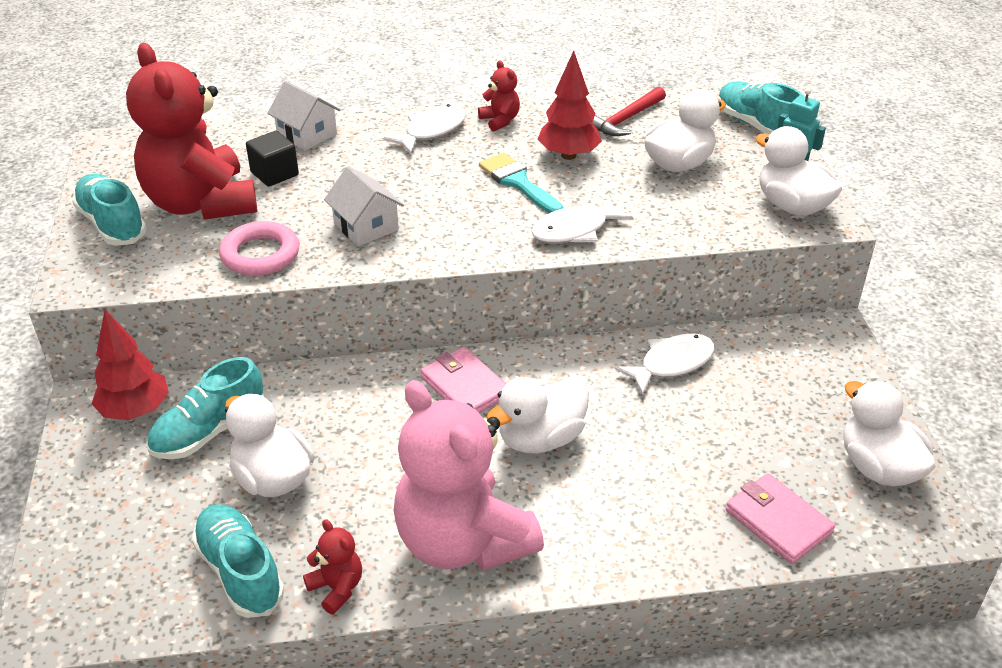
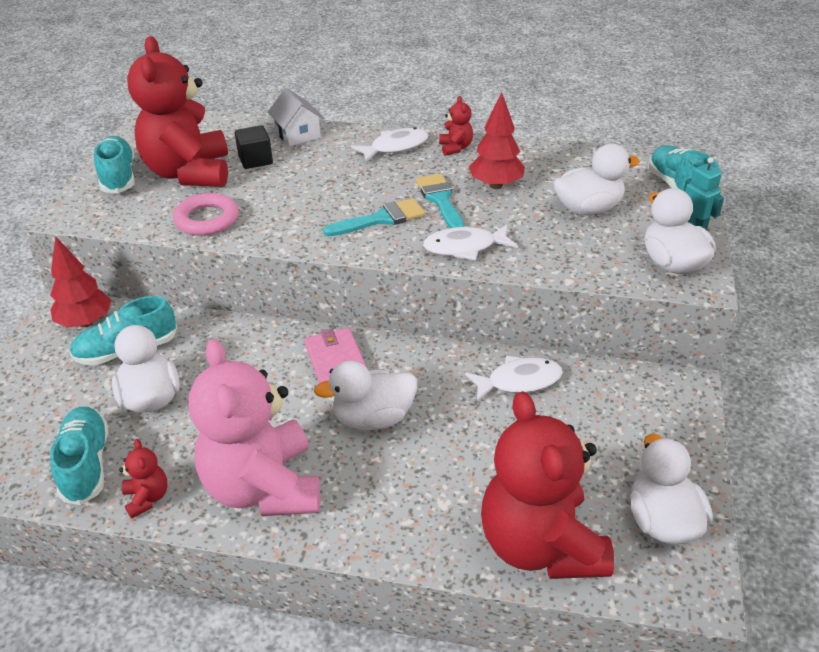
camera: 20 degrees right, 0 degrees up
(366, 226) = (298, 213): white house -> none
(465, 216) = (381, 219): none -> turquoise brush
(625, 119) = (562, 164): red hammer -> none
(778, 521) = (540, 545): pink wallet -> red teddy bear

